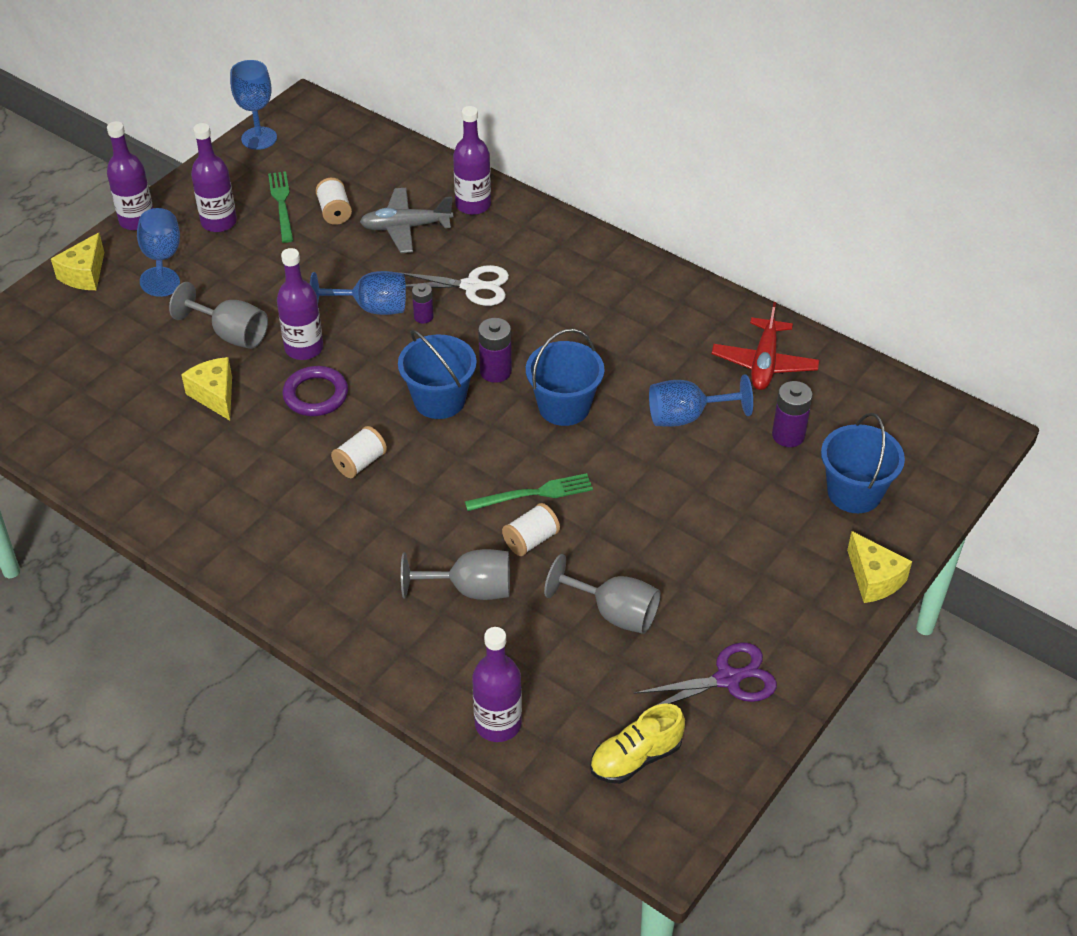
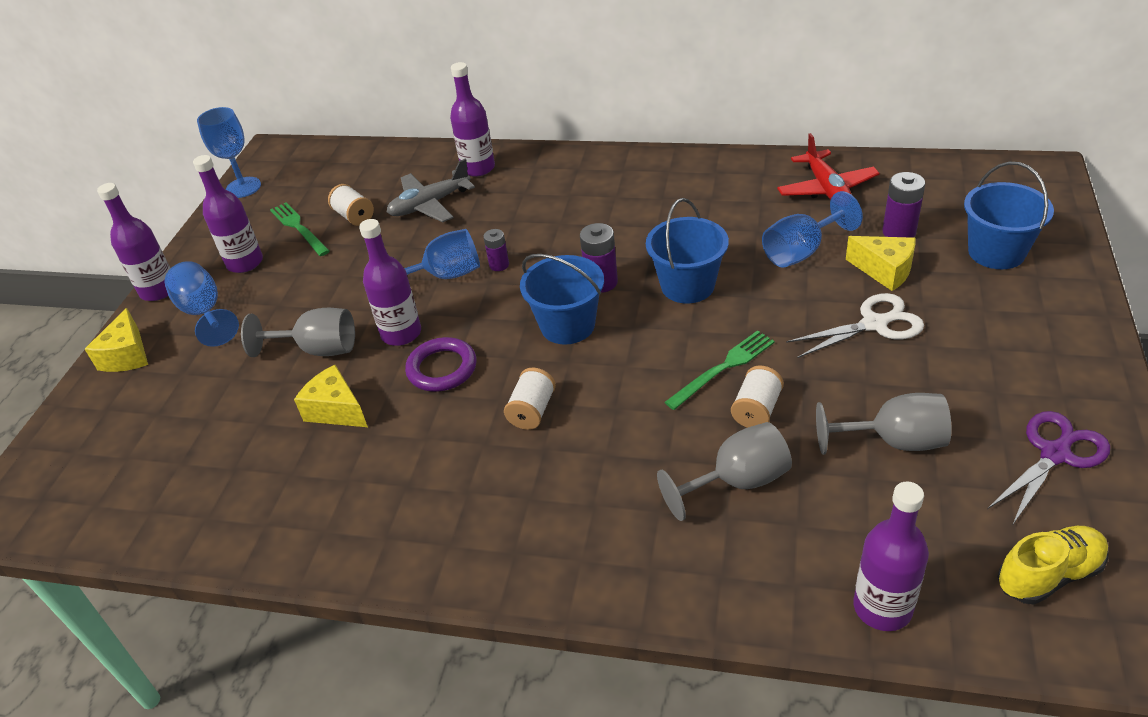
camera: 20 degrees left, 5 degrees down
(472, 286) = (525, 226): white scissors -> white scissors (875, 324)
(635, 758) = (1049, 575): yellow shoe -> yellow shoe turned 150 degrees counterclockwise
(874, 579) = (1085, 311): yellow cheese -> yellow cheese (884, 271)

